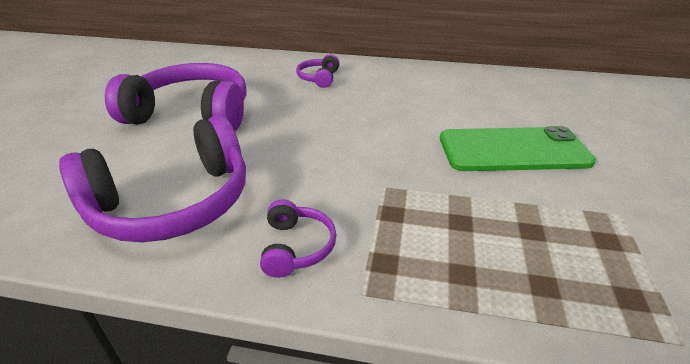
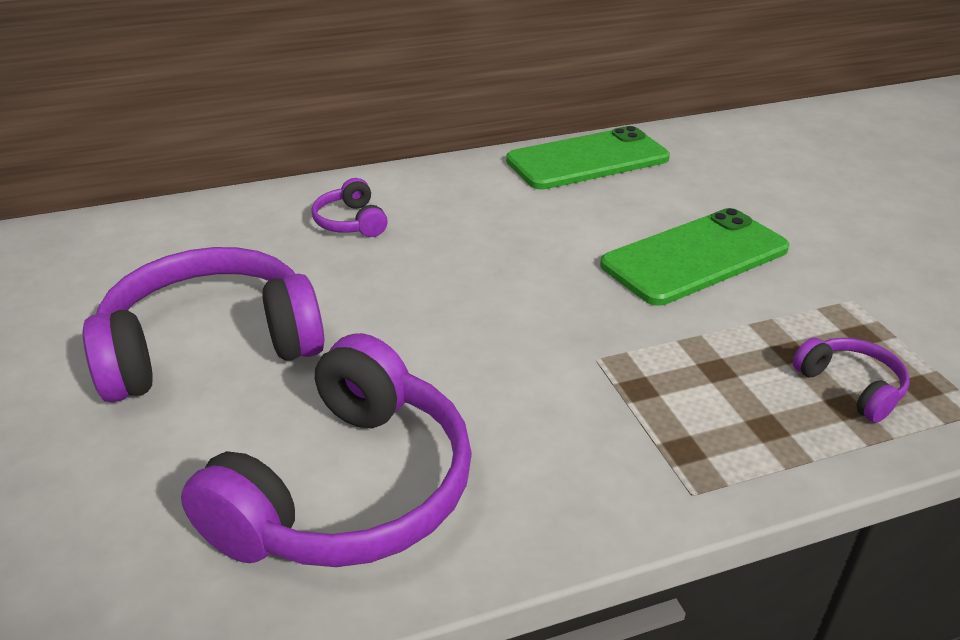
camera: 30 degrees left, 0 degrees up
(297, 247) = (573, 475): purple headphones -> purple headphones (851, 386)
(491, 80) = (587, 160): none -> green phone

